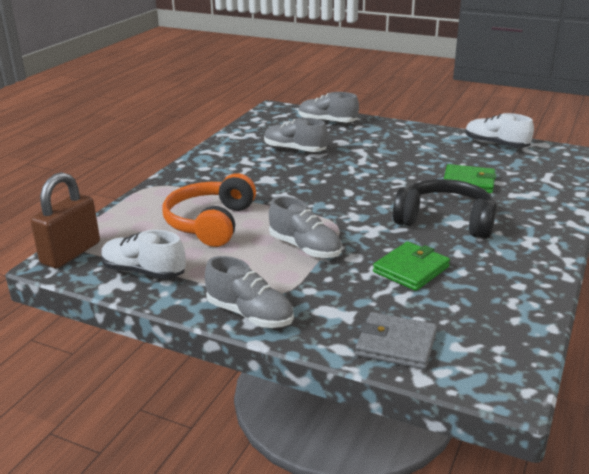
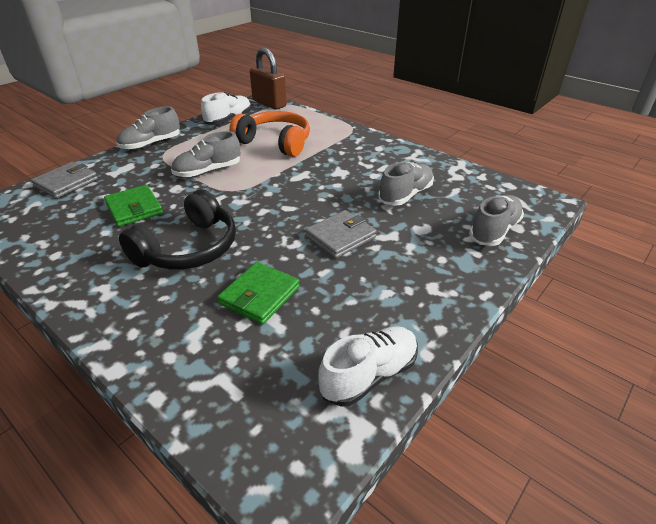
camera: 105 degrees right, 10 degrees up
(375, 166) = (340, 237): none -> grey wallet

